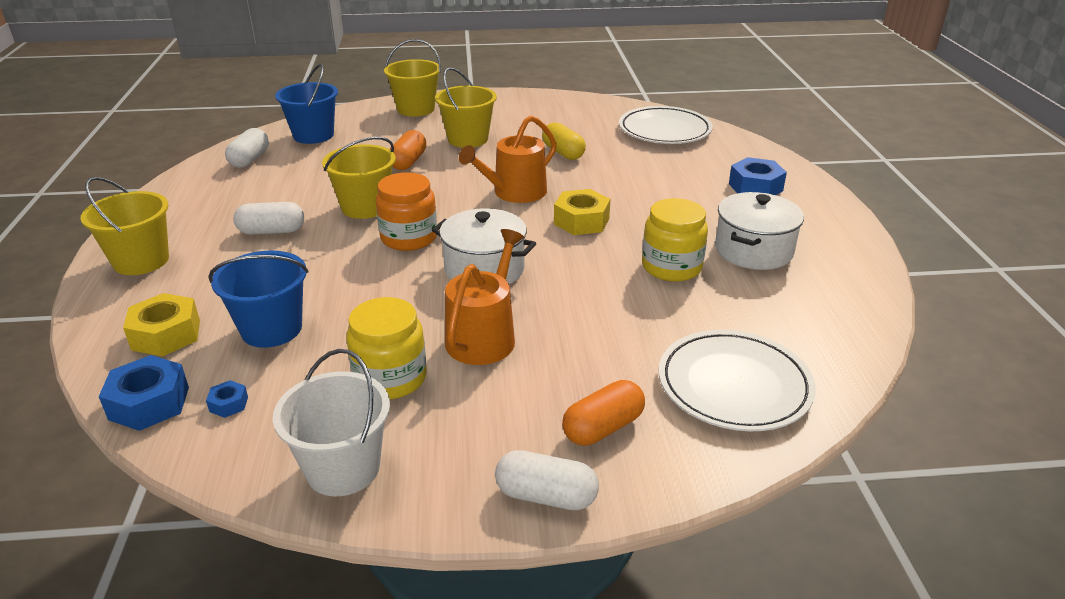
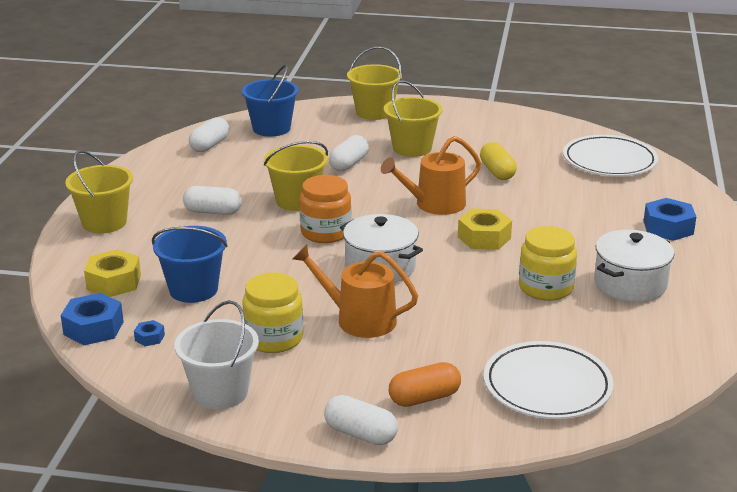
camera: 15 degrees right, 5 degrees down
(408, 162) = (349, 164): orange capsule -> white capsule
(484, 336) = (359, 319): orange watering can -> orange watering can turned 105 degrees counterclockwise

